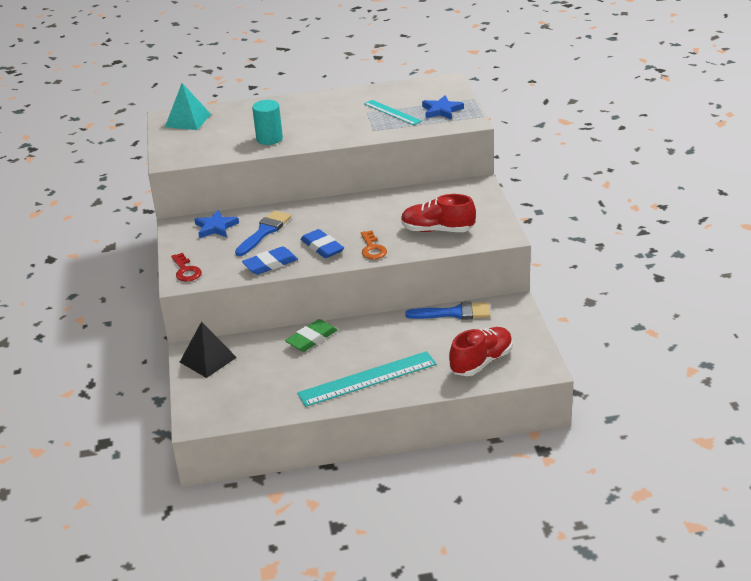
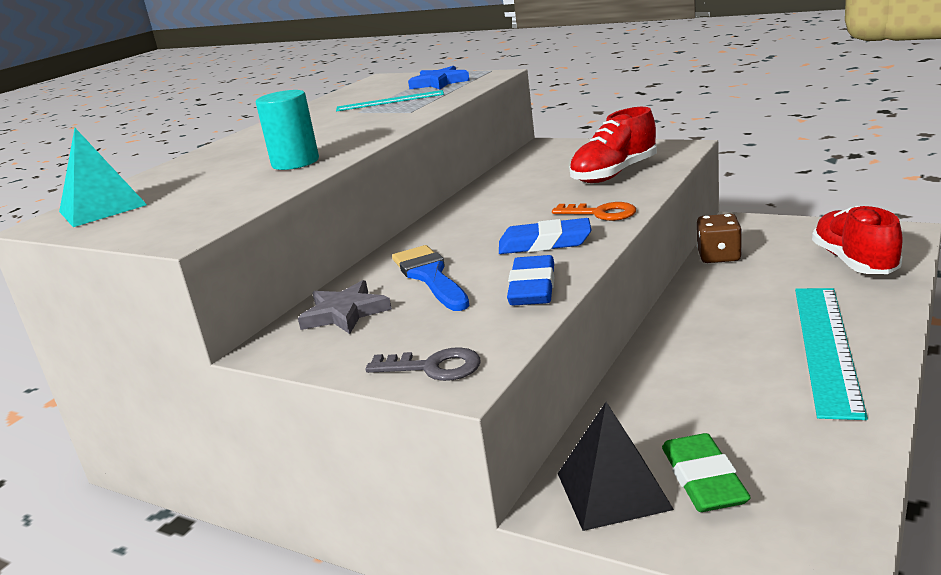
camera: 50 degrees left, 10 degrees down
(186, 271) = (433, 367): red key -> grey key
(216, 227) = (345, 313): blue star -> grey star
(311, 339) = (664, 368): green eraser -> green eraser (703, 479)
(454, 313) = (719, 256): blue brush -> brown dice

